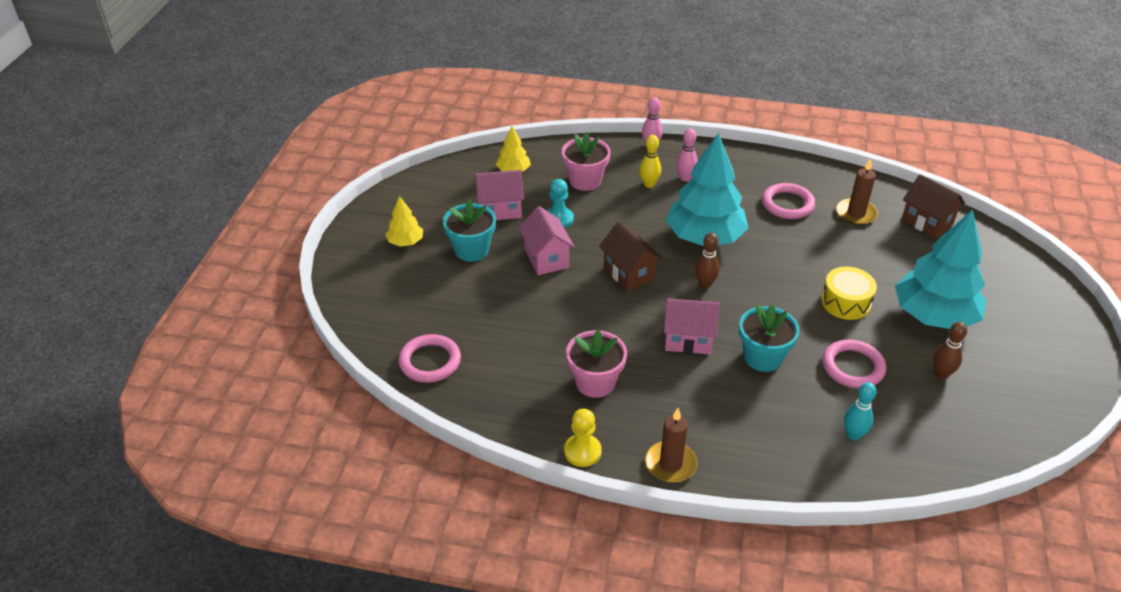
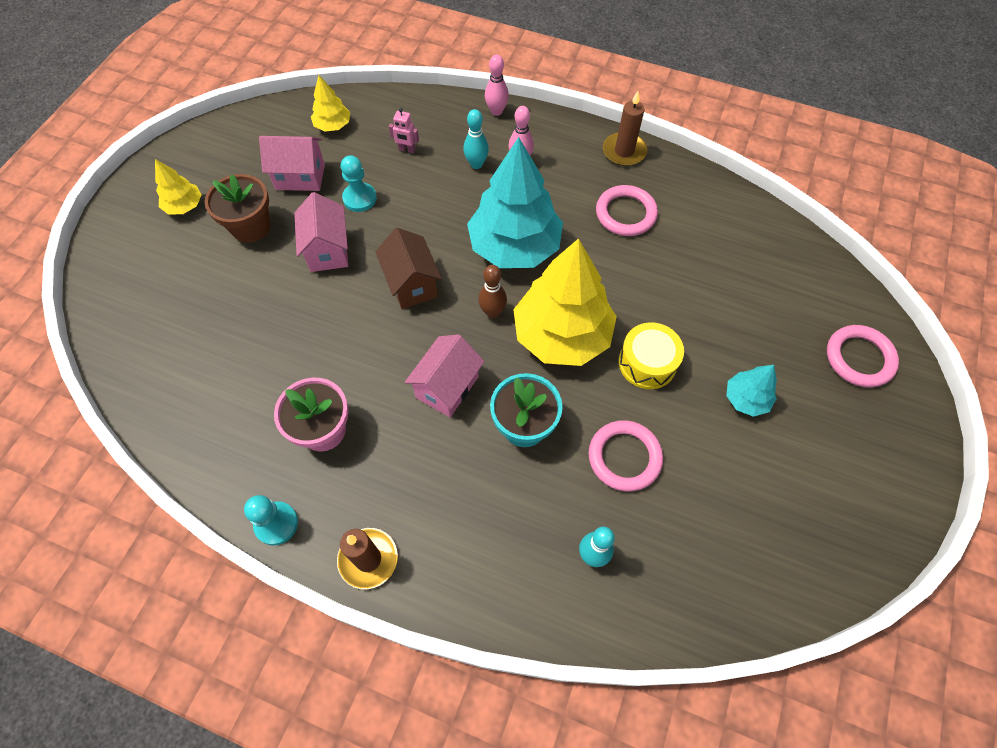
camera: 10 degrees right, 20 degrees up
(430, 361) = (154, 371): pink ring -> pink ring (859, 358)
(471, 250) = (251, 227): turquoise flower pot -> brown flower pot
(582, 451) = (276, 524): yellow pawn -> turquoise pawn
(585, 181) = (407, 150): pink flower pot -> pink robot
(649, 184) = (476, 164): yellow bowling pin -> turquoise bowling pin
(688, 339) = (447, 387): pink house -> pink house turned 75 degrees counterclockwise
(768, 292) = (561, 335): none -> yellow tree
(856, 214) = (701, 238): brown candle -> brown candle (624, 151)
(927, 222) = (782, 262): brown house -> none
(934, 316) = (746, 399): turquoise tree -> turquoise tree, size x0.47
(941, 374) = (727, 485): brown bowling pin -> none

